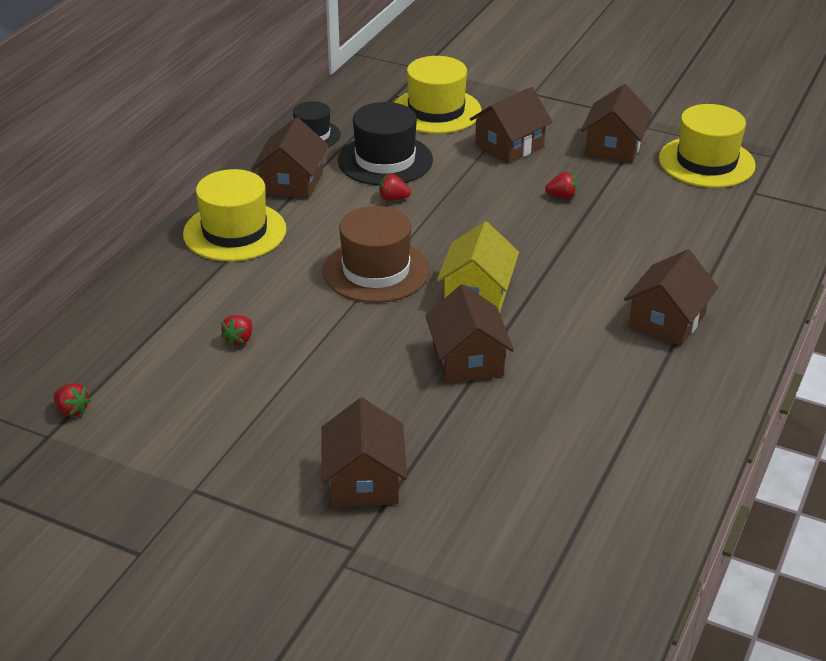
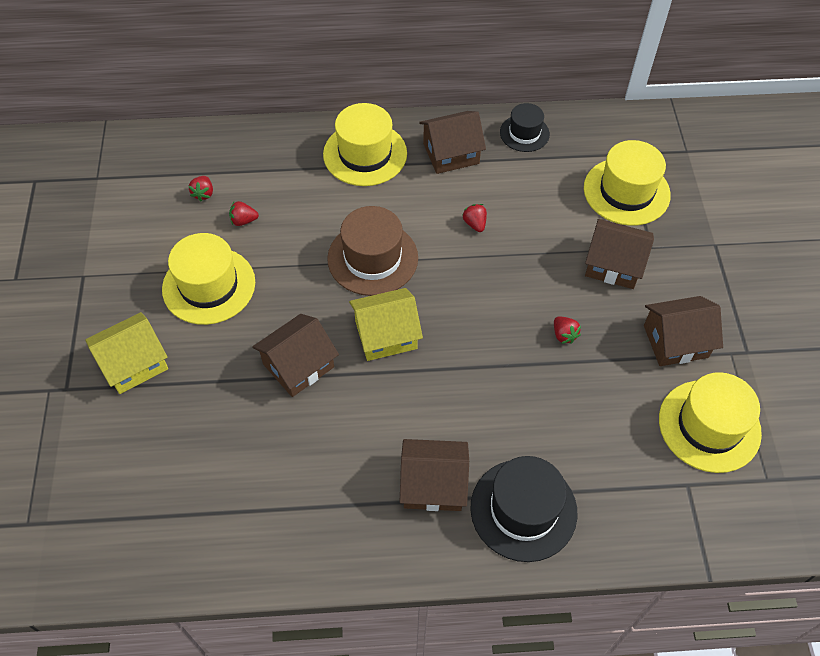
camera: 60 degrees right, 20 degrees up
(72, 410) = (126, 176): red strawberry -> red strawberry (203, 194)
(306, 391) = (209, 285): none -> yellow hat
(364, 481) = (134, 363): brown house -> yellow house
(385, 160) = (525, 193): black hat -> black hat (523, 509)

